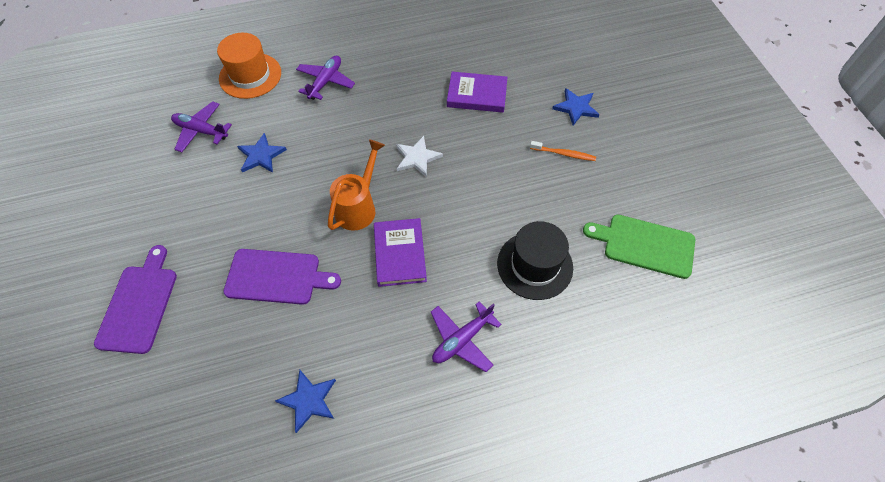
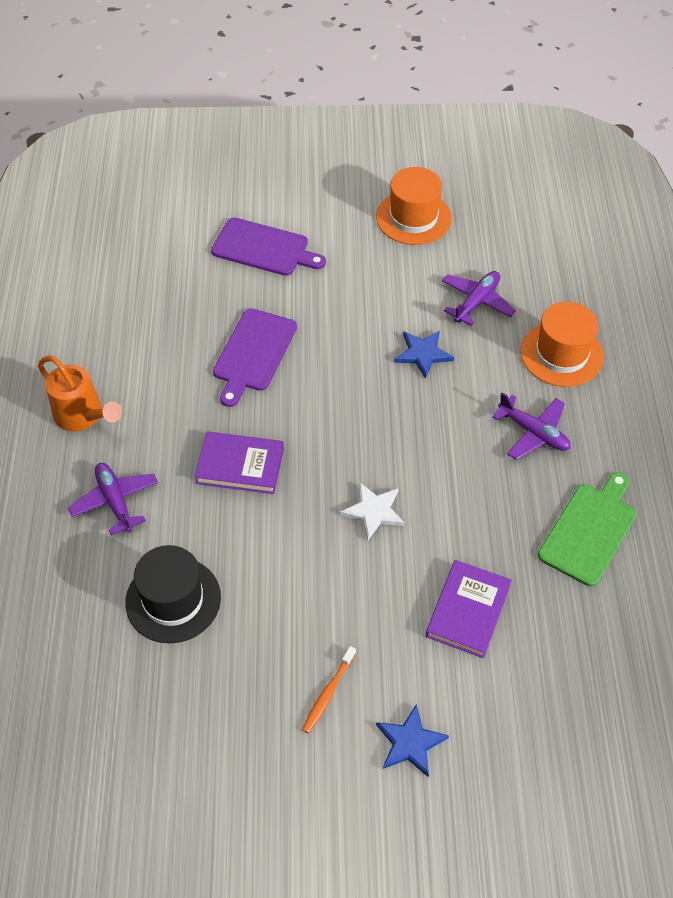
camera: 105 degrees right, 5 degrees down
(98, 190) = (413, 217): none -> orange hat
(308, 400) = (112, 364): blue star -> none
(358, 207) = (318, 437): orange watering can -> orange watering can (83, 416)
(644, 245) = (151, 741): green cutting board -> green cutting board (589, 530)

